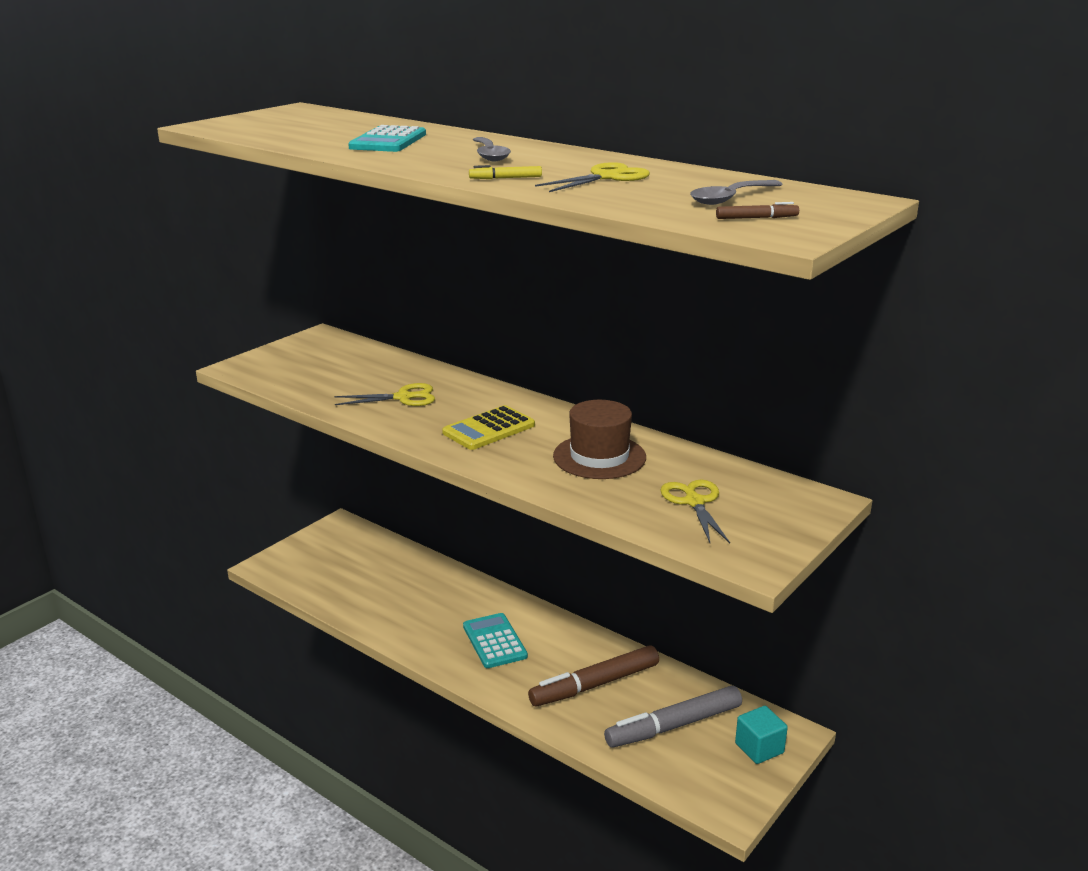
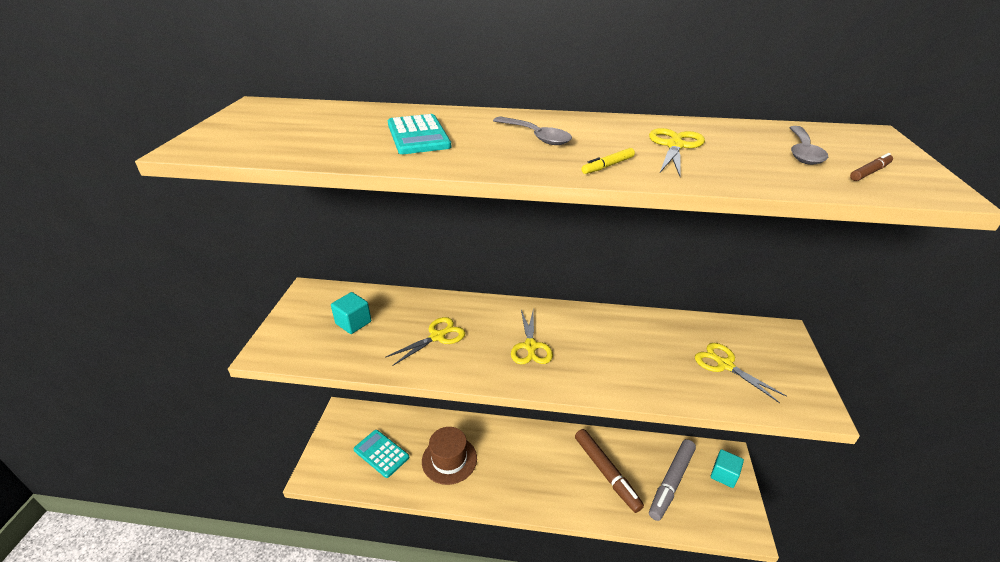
camera: 30 degrees left, 10 degrees up
(335, 367) = (353, 323): none -> turquoise cube
(489, 429) = (530, 347): yellow calculator -> yellow scissors
(494, 641) = (522, 467): turquoise calculator -> turquoise calculator (381, 453)
(595, 685) = (606, 473): brown marker -> brown marker turned 60 degrees counterclockwise
(599, 457) = (627, 345): brown hat -> brown hat (449, 459)

